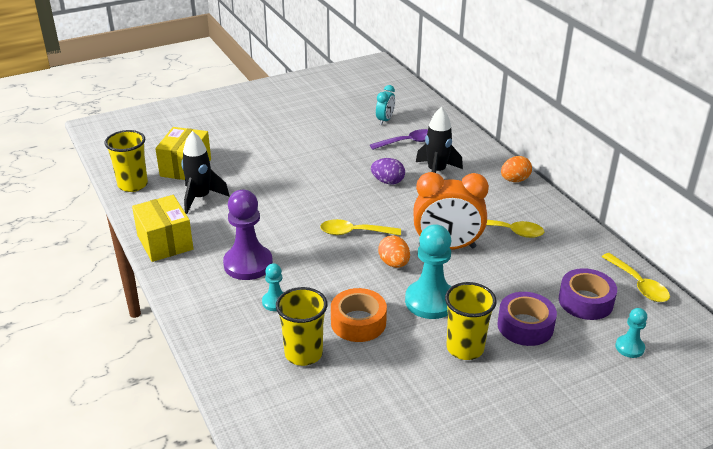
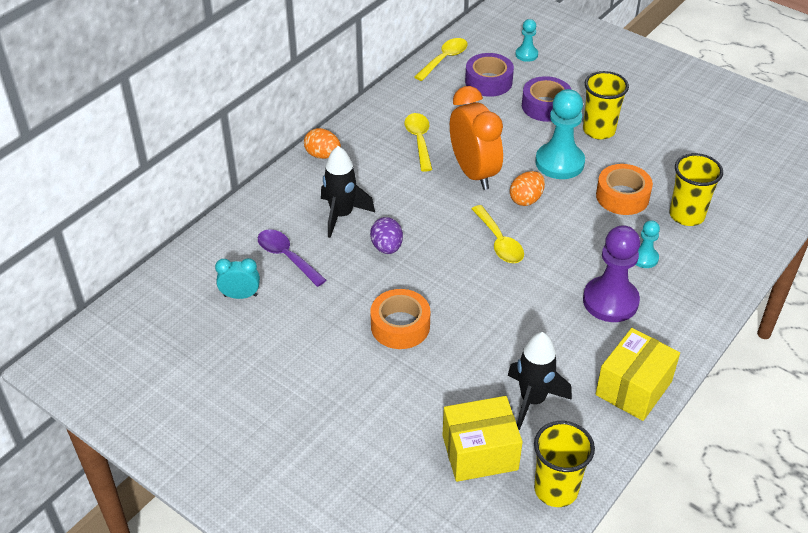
camera: 115 degrees left, 10 degrees up
(309, 167) = (400, 326): none -> orange tape

